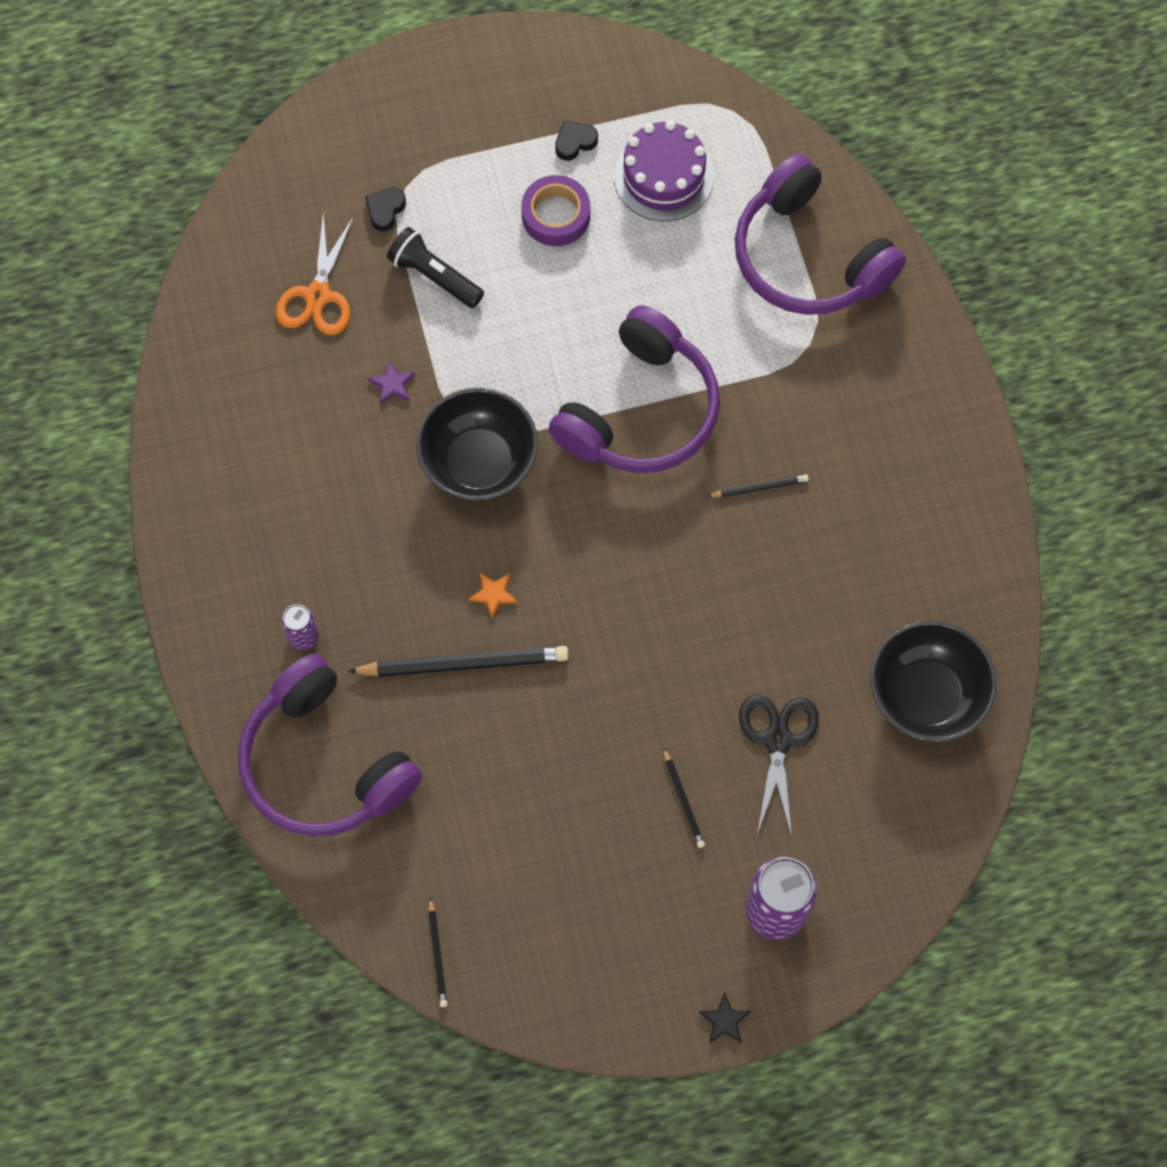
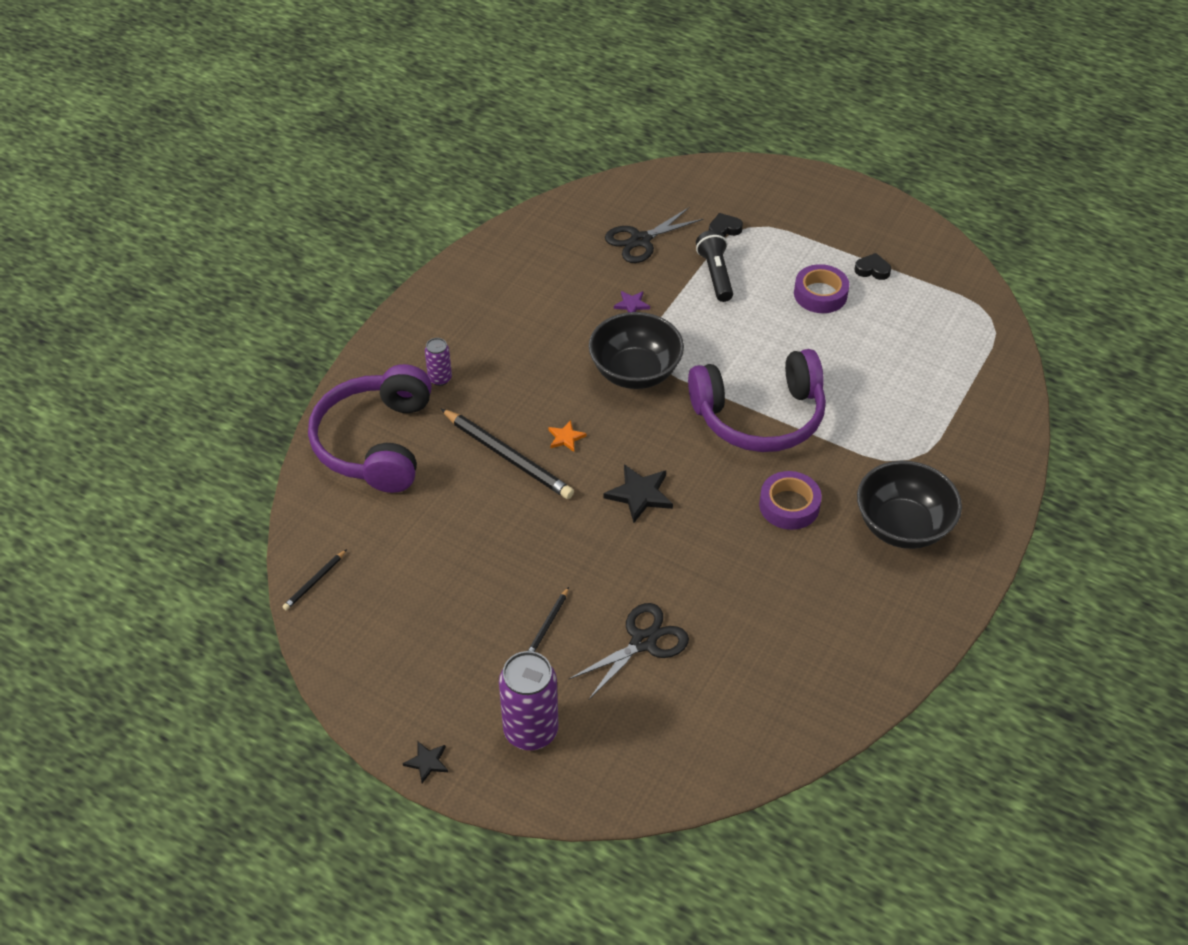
camera: 45 degrees right, 20 degrees down
(318, 295) = (640, 240): orange scissors -> black scissors
(623, 594) = (640, 494): none -> black star
(663, 177) = (908, 319): purple cake -> none
(759, 487) = (789, 505): black pencil -> purple tape
(808, 257) = (958, 417): purple headphones -> none
(926, 695) = (769, 697): black bowl -> black bowl (902, 526)

